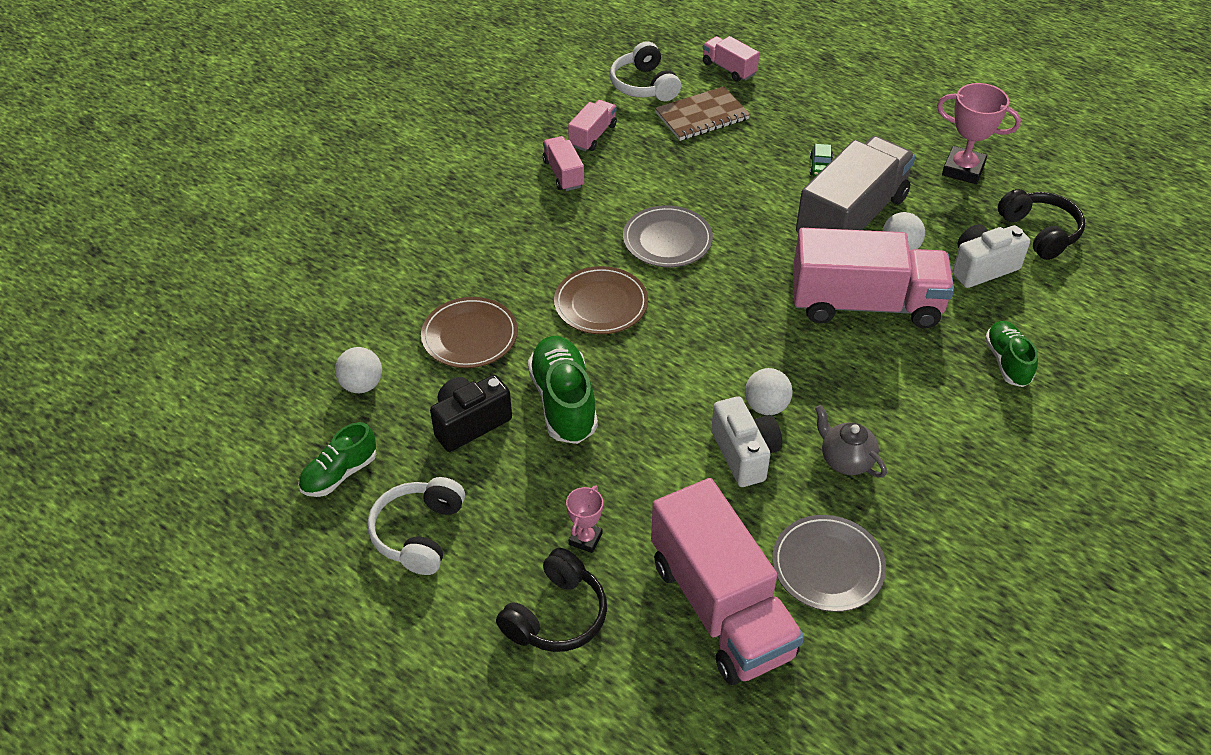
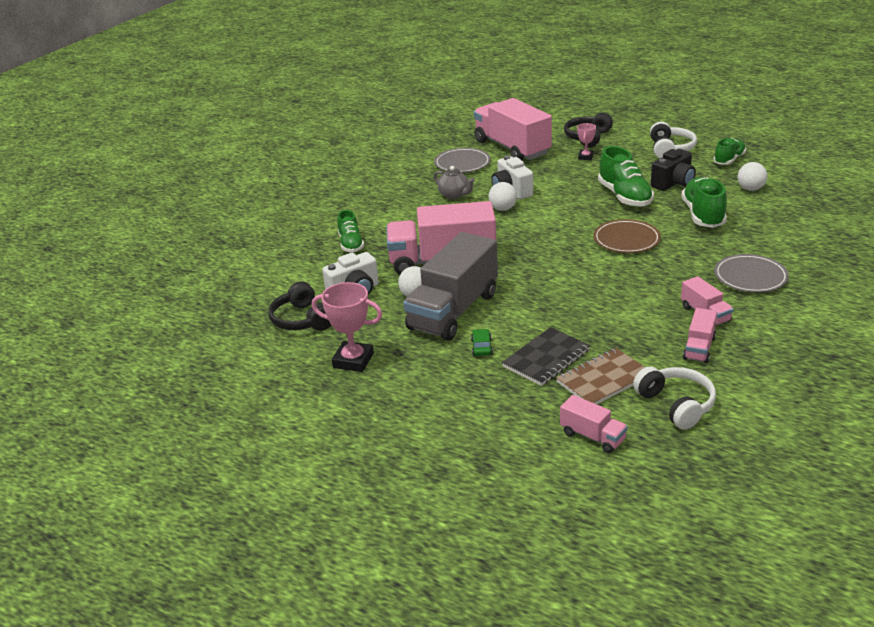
camera: 175 degrees right, 15 degrees down
(470, 336) = (703, 215): brown plate -> green shoe
(667, 240) = (596, 279): grey plate -> grey plate (750, 277)
(753, 145) = (546, 358): none -> black notebook

